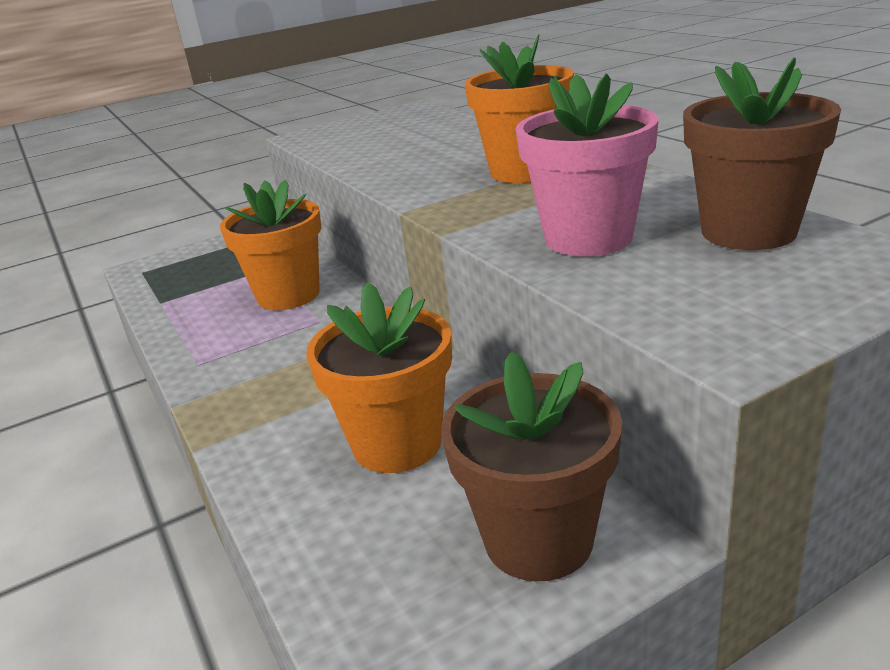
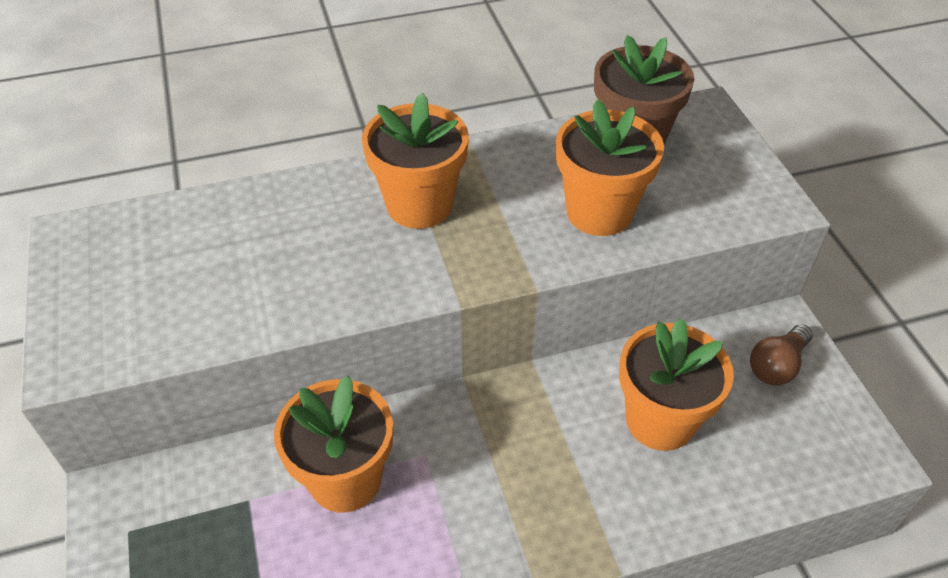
camera: 80 degrees left, 20 degrees up
(538, 539) = (777, 365): brown flower pot -> brown light bulb
(588, 238) = (599, 212): pink flower pot -> orange flower pot

